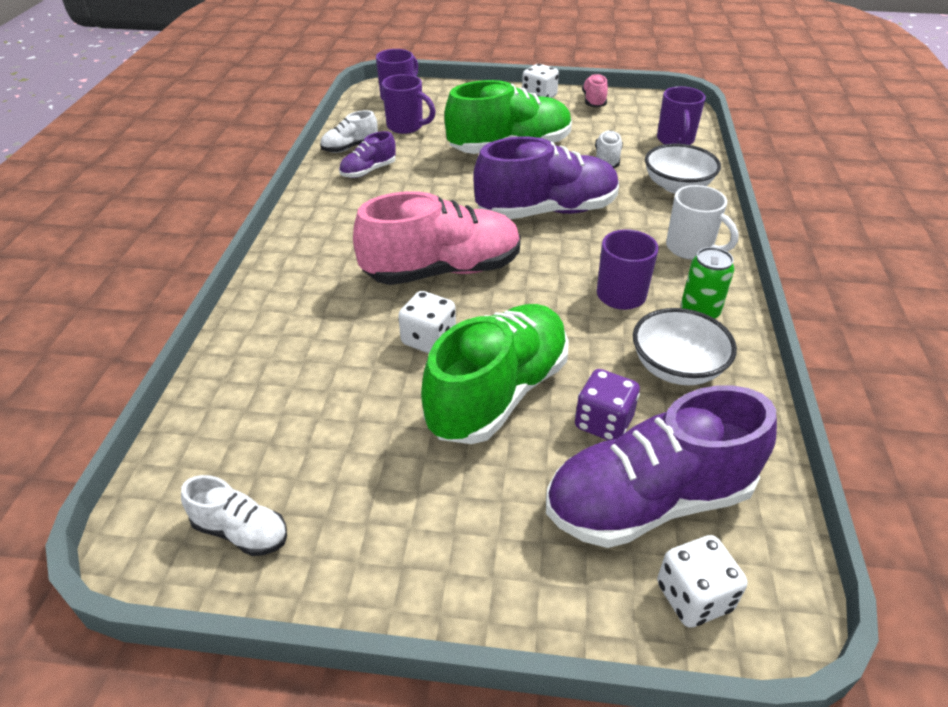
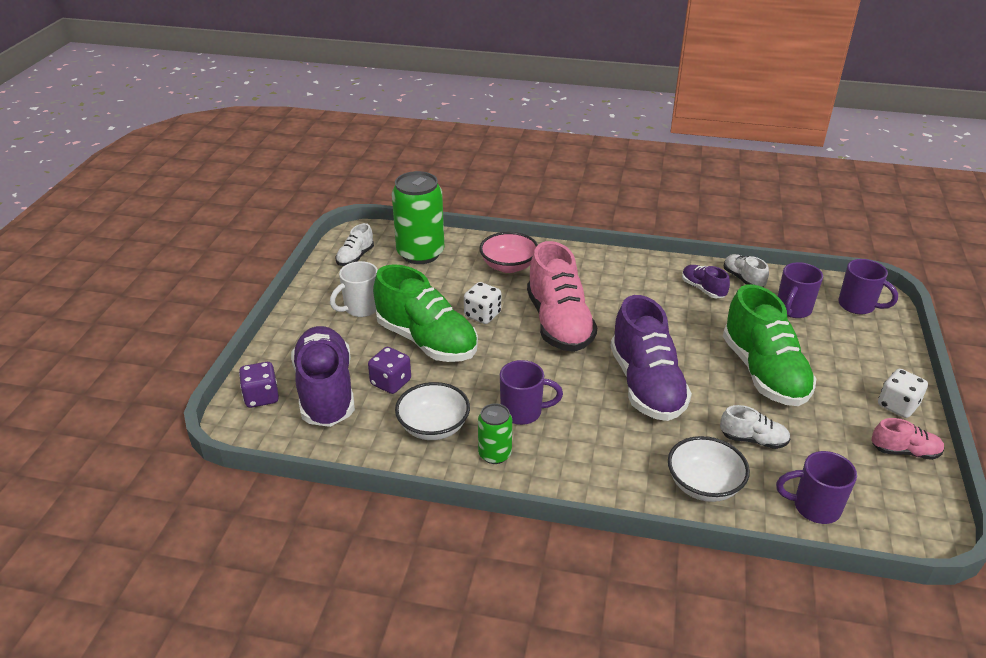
camera: 95 degrees right, 5 degrees down
(246, 429) = (420, 253): none -> green can
(301, 320) = (508, 266): none -> pink bowl
(691, 248) = (587, 470): white mug -> white mug (360, 308)
(693, 597) = (261, 397): white dice -> purple dice

